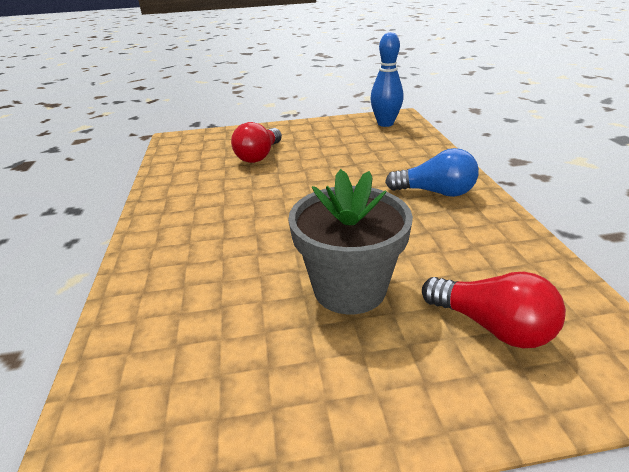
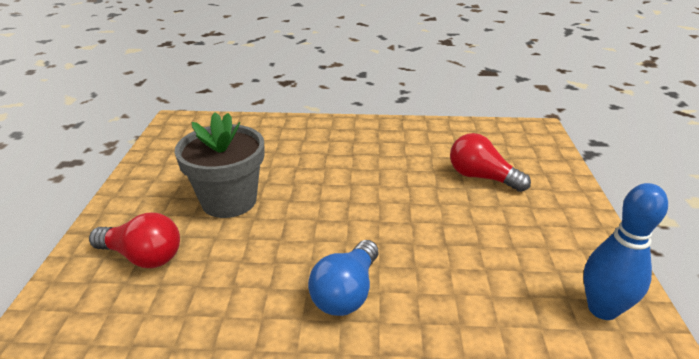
camera: 100 degrees right, 0 degrees up
(491, 326) = (143, 256): red light bulb -> red light bulb turned 120 degrees counterclockwise

